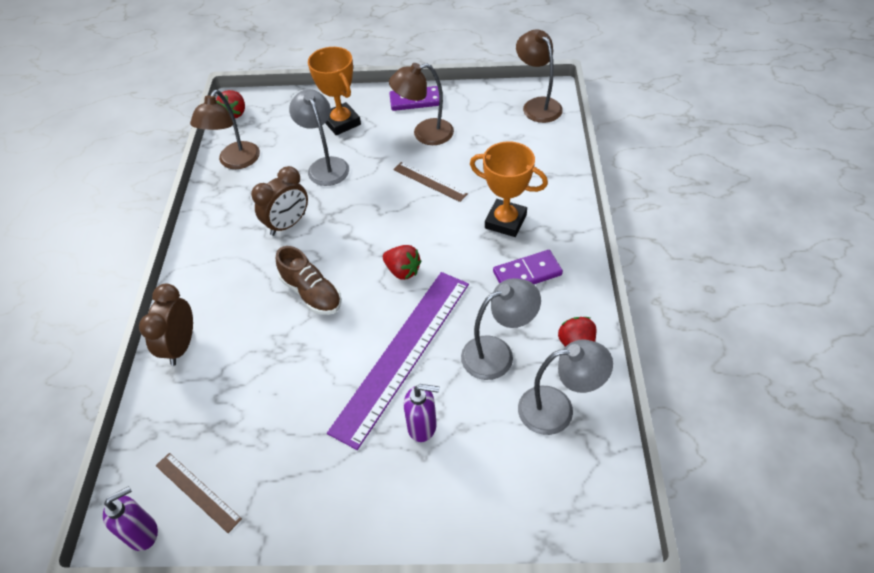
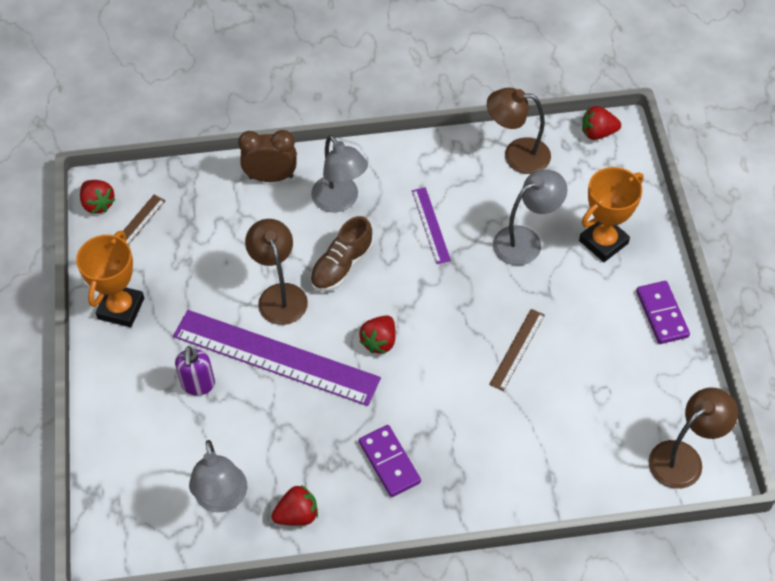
camera: 80 degrees right, 5 degrees up
(143, 533) = (98, 204): purple soap dispenser -> red strawberry
(288, 224) = (431, 225): brown clock -> purple ruler
(424, 134) = (600, 333): brown lamp -> brown lamp (279, 295)
(497, 353) = (283, 441): grey lamp -> grey lamp (340, 201)
(505, 221) = (464, 435): orange trophy -> orange trophy (121, 308)

